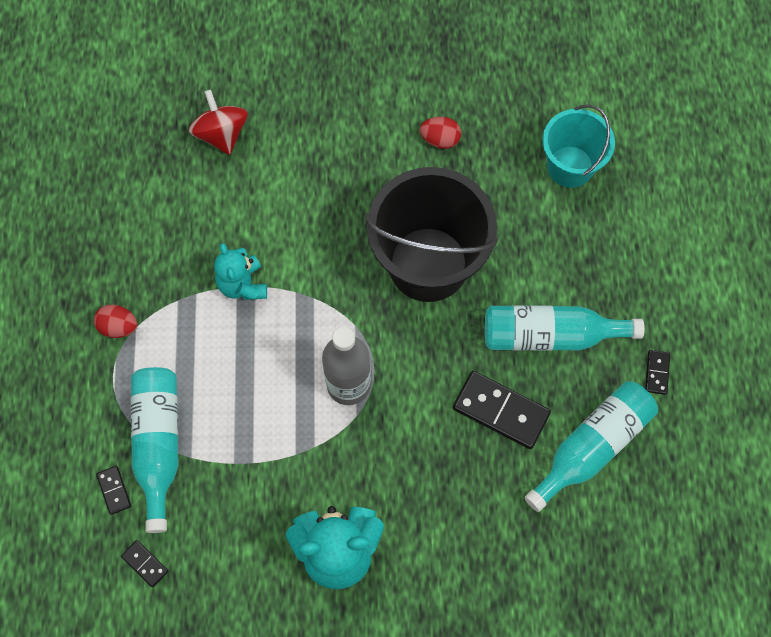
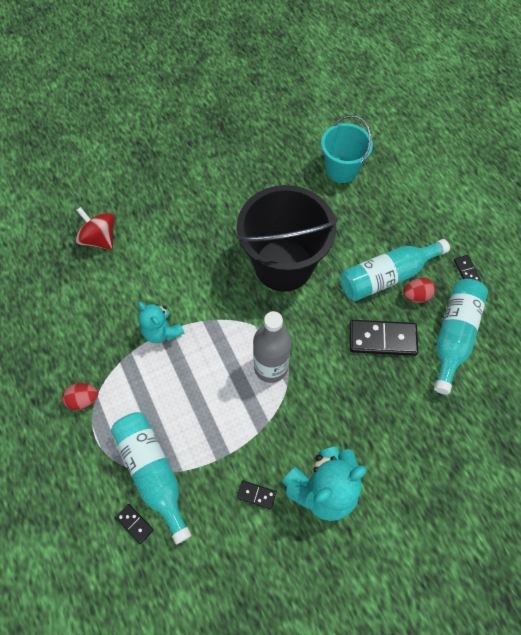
camera: 25 degrees left, 5 degrees down
(145, 564) = (184, 569): black domino -> black domino (256, 495)
(440, 139) = (250, 185): red egg -> red egg (416, 296)

